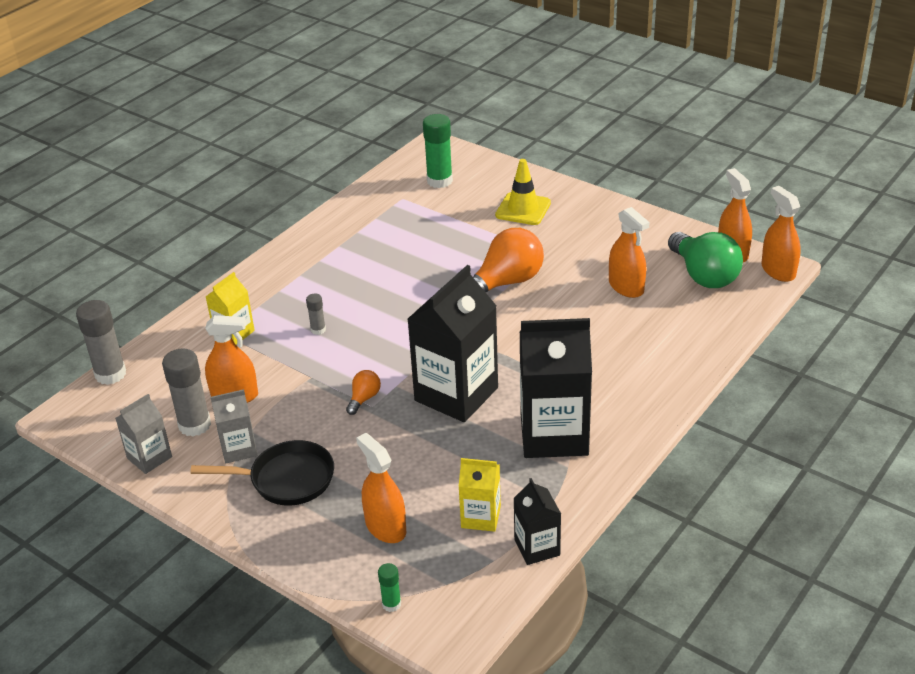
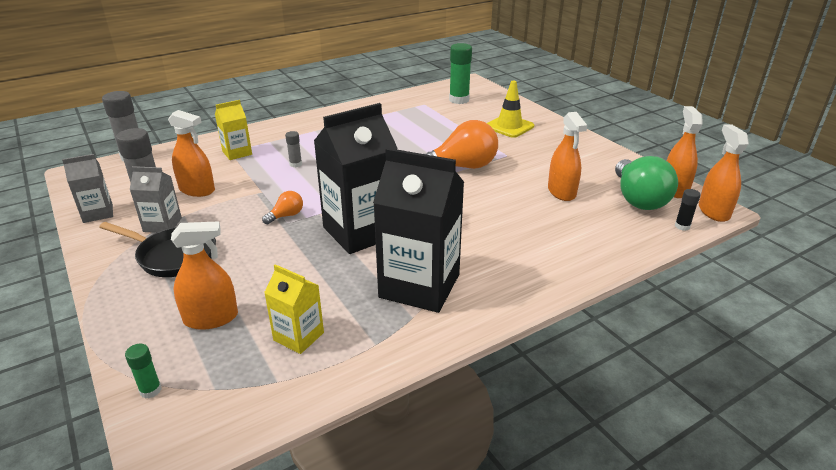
camera: 20 degrees right, 5 degrees down
(385, 527) = (211, 318): orange spray bottle -> orange spray bottle turned 90 degrees clockwise
(537, 547) = (327, 383): black carton -> none
(756, 297) = (682, 226): none -> black glue stick

